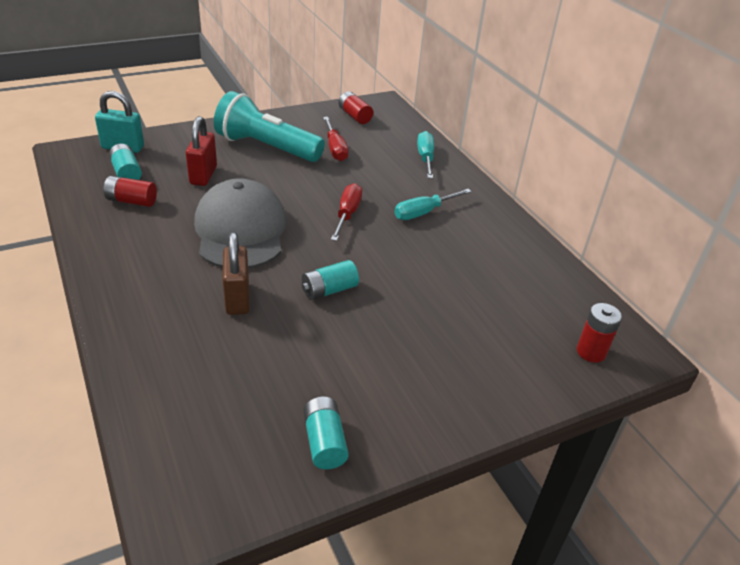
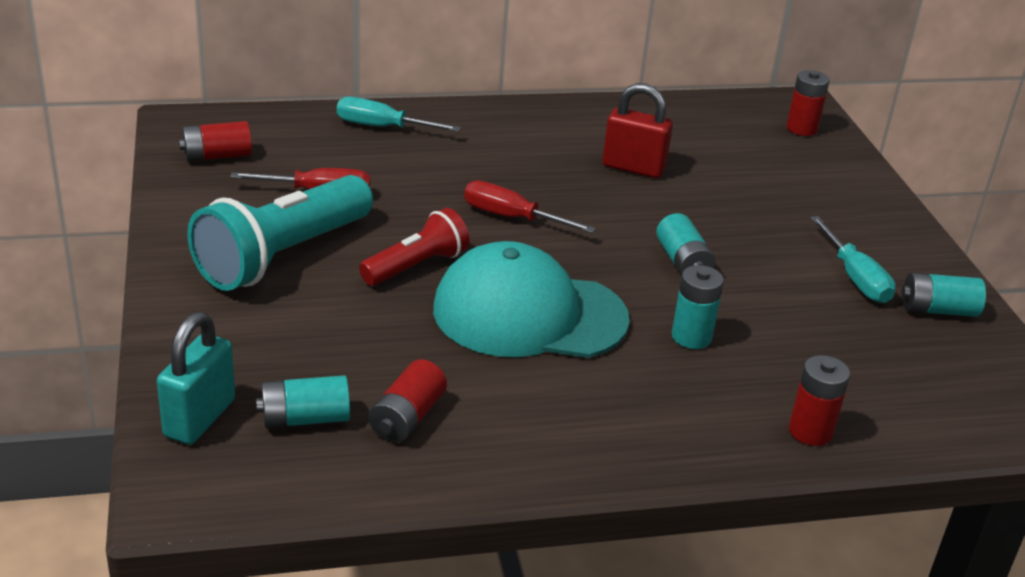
camera: 75 degrees left, 5 degrees down
(140, 359) = (810, 431): none -> red battery
(203, 175) = (350, 332): red padlock -> red padlock (633, 168)
(237, 298) = (691, 337): brown padlock -> turquoise battery
(240, 230) = (528, 314): grey cap -> turquoise cap
(275, 187) = (416, 266): none -> red flashlight
(423, 213) = (525, 161): turquoise screwdriver -> turquoise screwdriver (855, 278)

